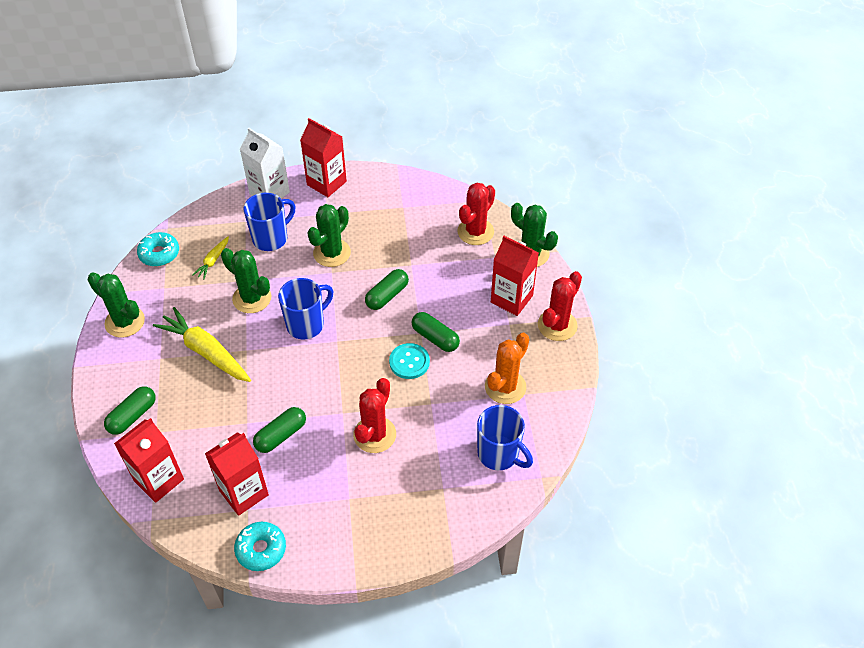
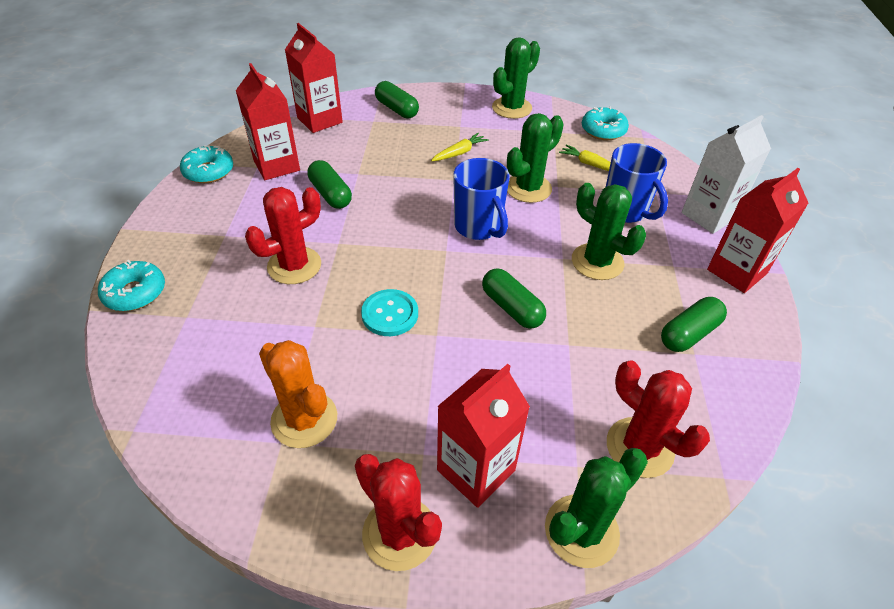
camera: 100 degrees right, 5 degrees down
(205, 352) = (459, 153): yellow carrot -> yellow carrot, size x0.50
(374, 435) = (294, 265): red cactus -> red cactus turned 75 degrees counterclockwise
(428, 535) = (135, 293): none -> turquoise donut
(435, 338) = (422, 349): green capsule -> green capsule (689, 333)
(499, 454) = (198, 386): blue mug -> none

